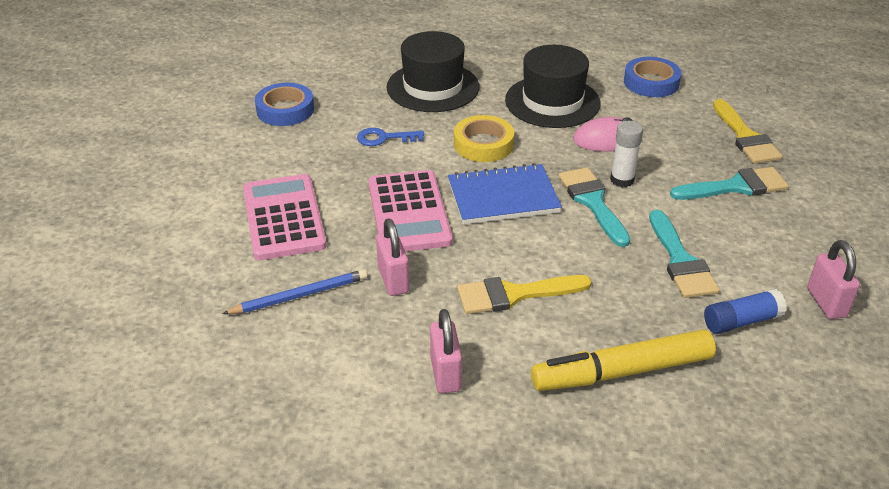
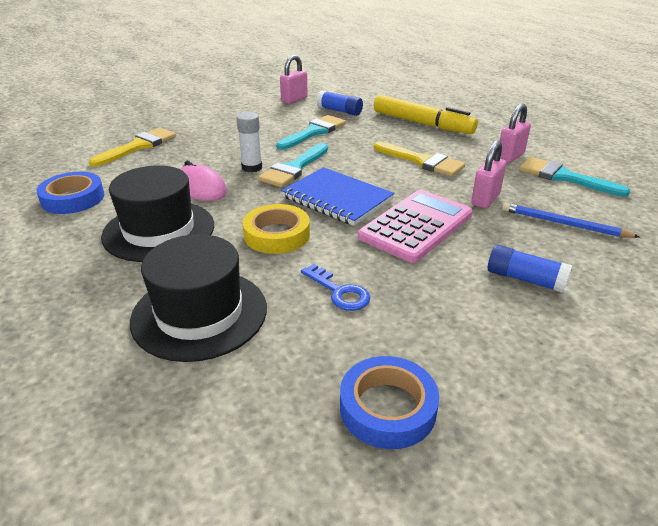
camera: 130 degrees left, 5 degrees down
(283, 218) = (525, 279): pink calculator -> blue glue stick
(735, 186) = (211, 136): turquoise brush -> turquoise brush (564, 177)

